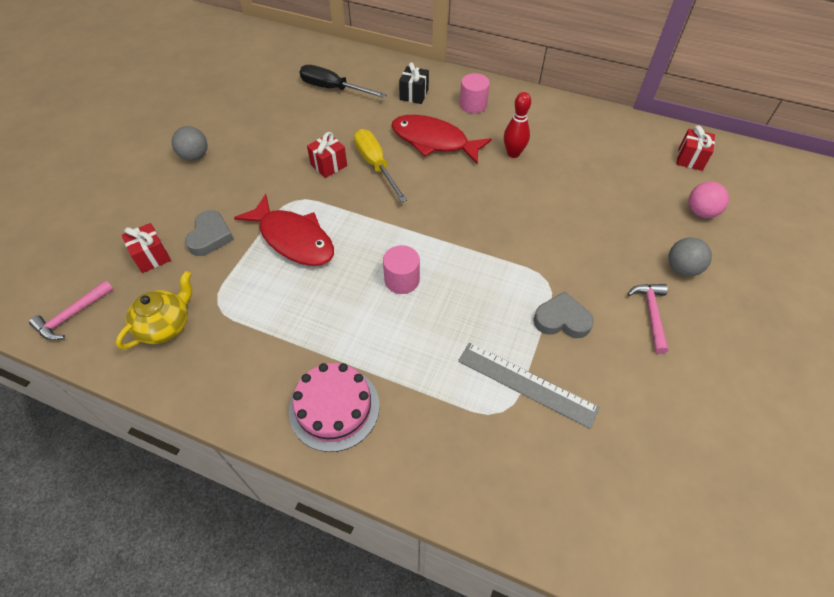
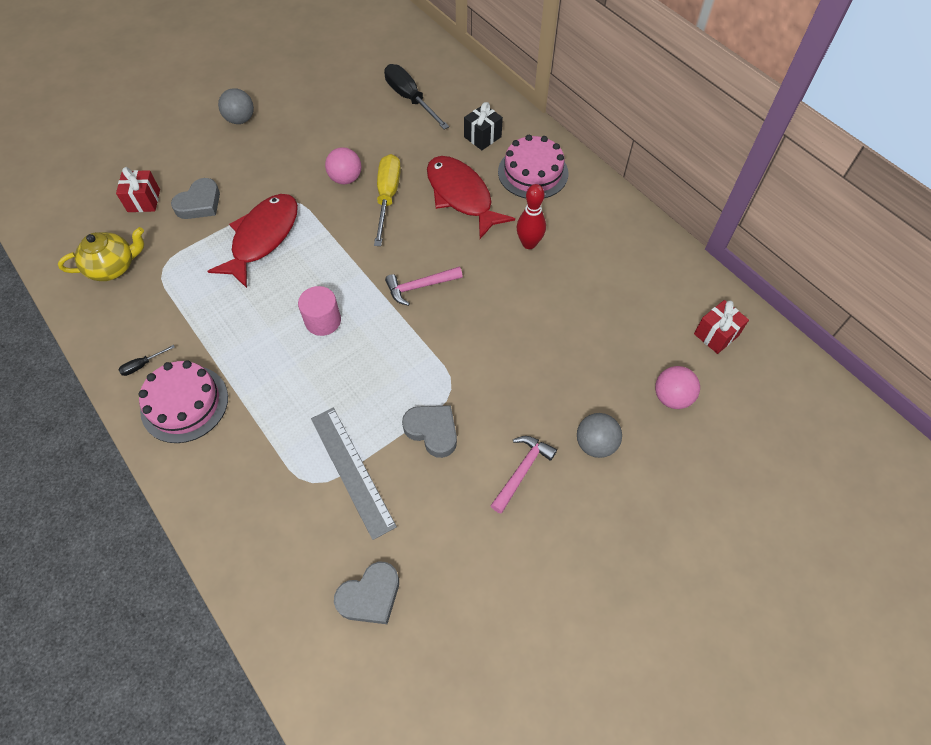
camera: 30 degrees right, 5 degrees up
(72, 315) = (56, 224): pink hammer -> pink hammer (420, 286)
(265, 396) = (142, 365): none -> black screwdriver
(293, 239) = (263, 238): red fish -> red fish turned 135 degrees counterclockwise
(329, 165) = (346, 178): red gift -> pink ball
(473, 104) = (533, 172): pink cylinder -> pink cake
(627, 474) = (370, 596): none -> grey heart

